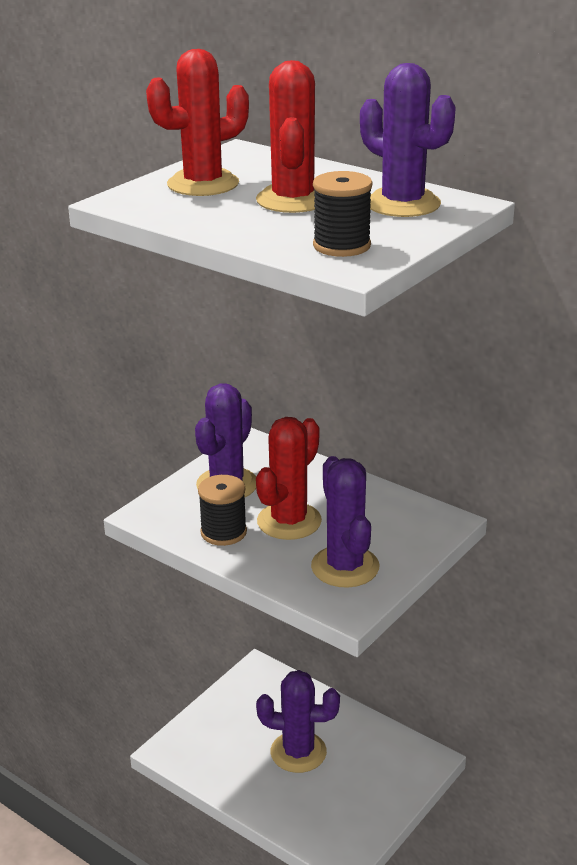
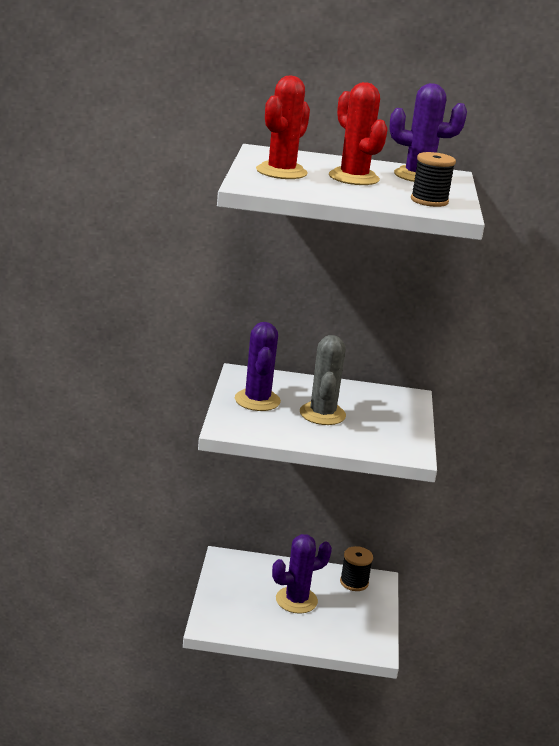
camera: 35 degrees left, 5 degrees down
(223, 532) = (289, 428): black spool -> black spool (354, 582)
(289, 521) = (322, 414): red cactus -> grey cactus
(345, 567) = (385, 432): purple cactus -> none

